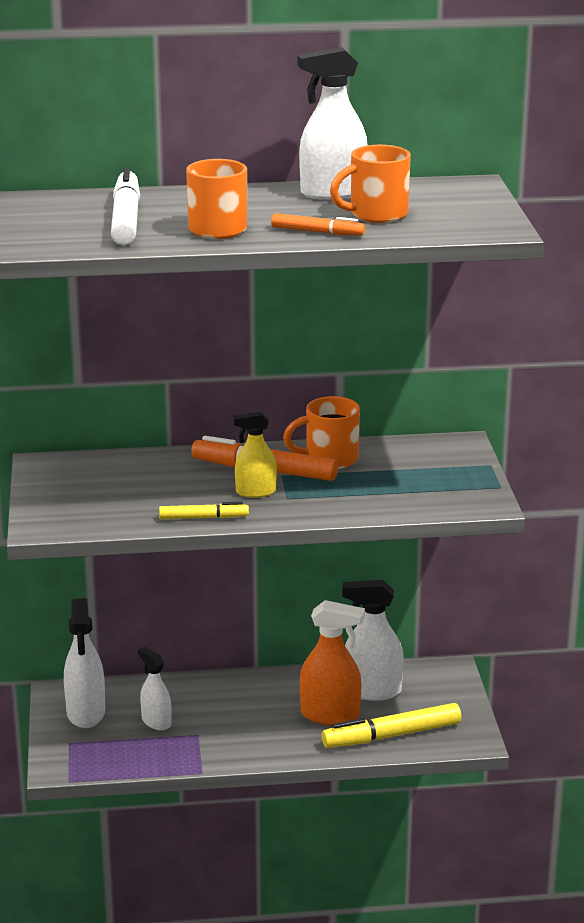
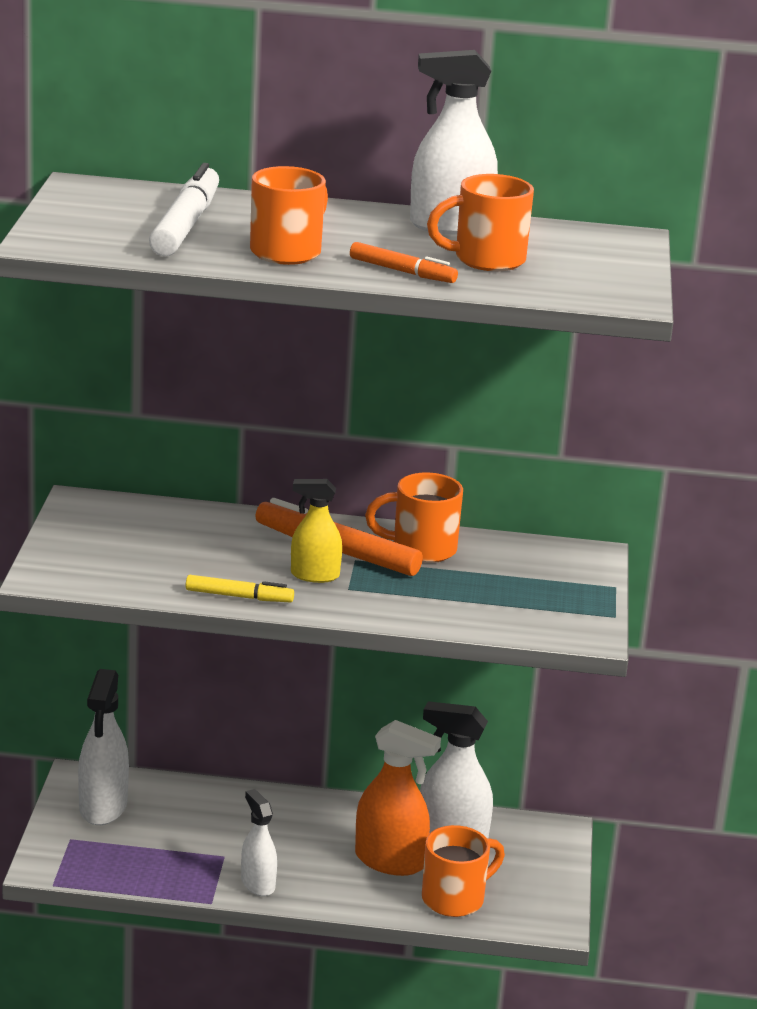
camera: 10 degrees right, 0 degrees up
(156, 722) = (180, 832): white spray bottle -> white spray bottle (258, 884)
(392, 735) = (455, 899): yellow marker -> orange mug

